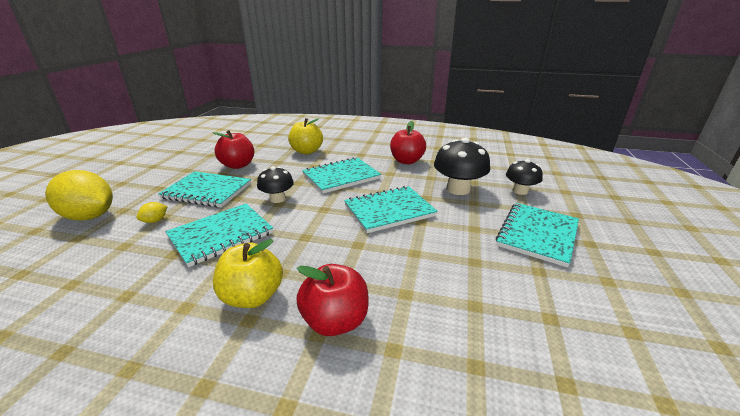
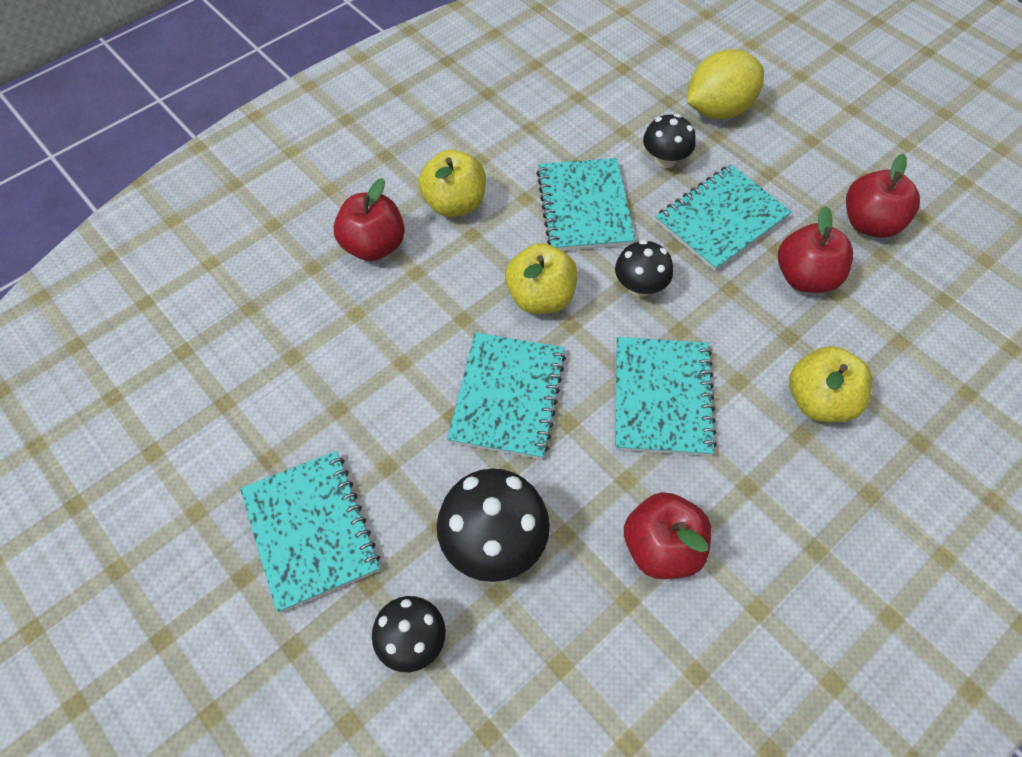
camera: 125 degrees right, 30 degrees up
(155, 221) = (665, 159): yellow lemon -> black mushroom
(190, 160) = (869, 223): none -> red apple
(314, 224) = (540, 297): none -> yellow apple

